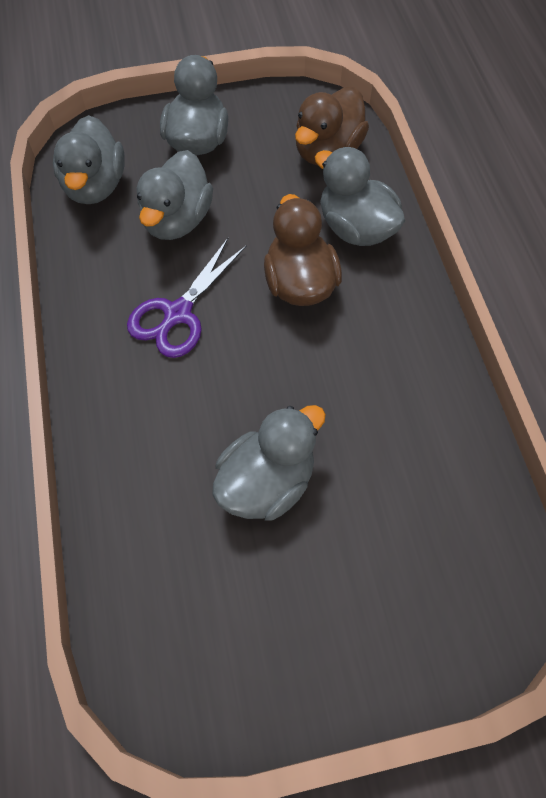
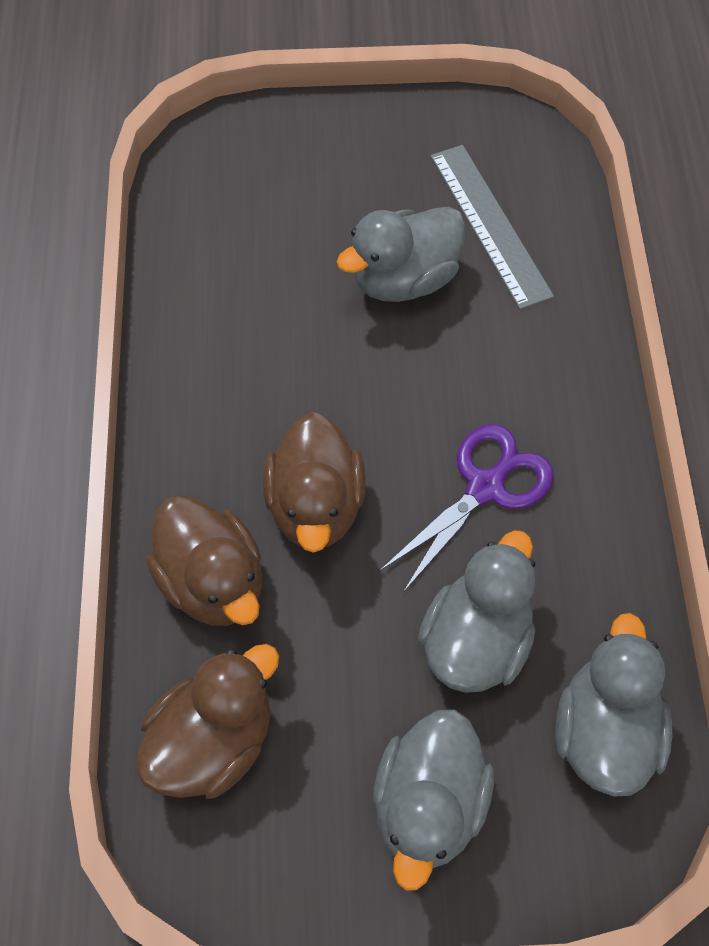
camera: 170 degrees left, 0 degrees up
(192, 559) = (490, 224): none -> grey ruler
(356, 228) = (213, 581): grey duck -> brown duck

